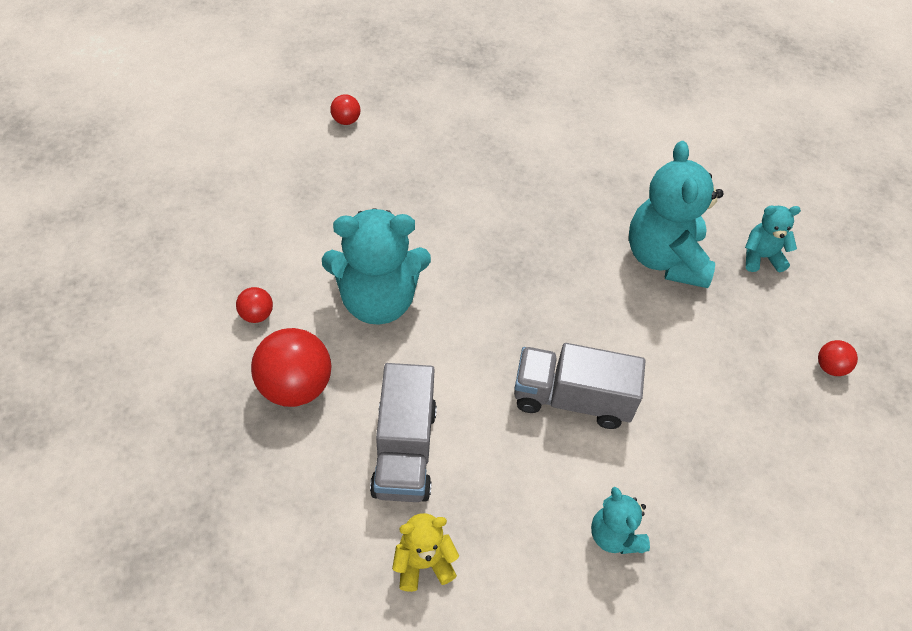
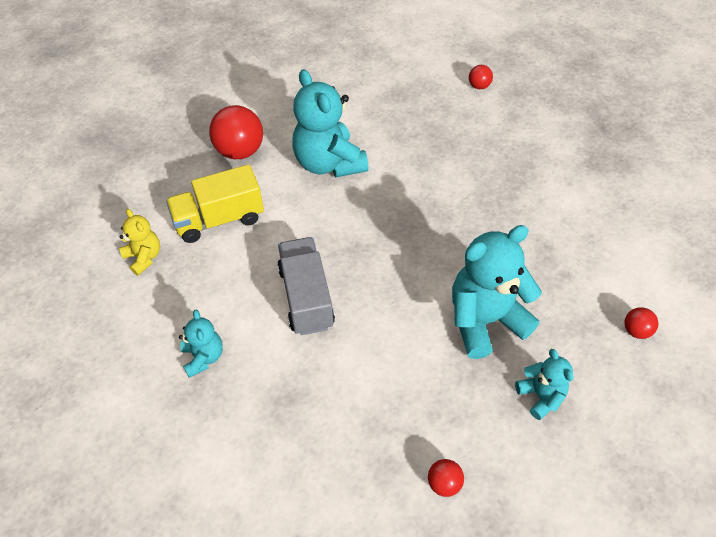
camera: 70 degrees right, 0 degrees up
(257, 315) = (283, 113): red ball -> red ball (636, 331)
(404, 450) = (219, 219): grey truck -> yellow truck
(614, 536) = (203, 357): turquoise teddy bear -> turquoise teddy bear turned 120 degrees clockwise

